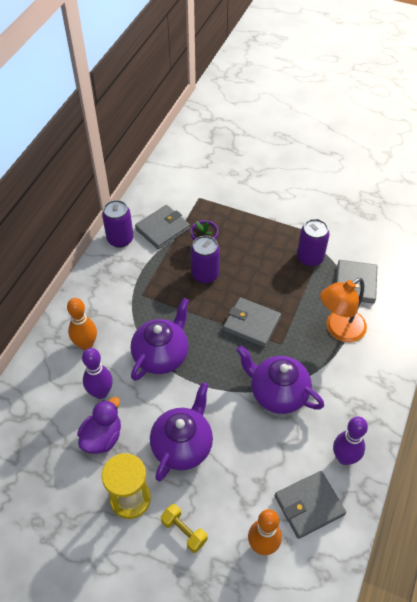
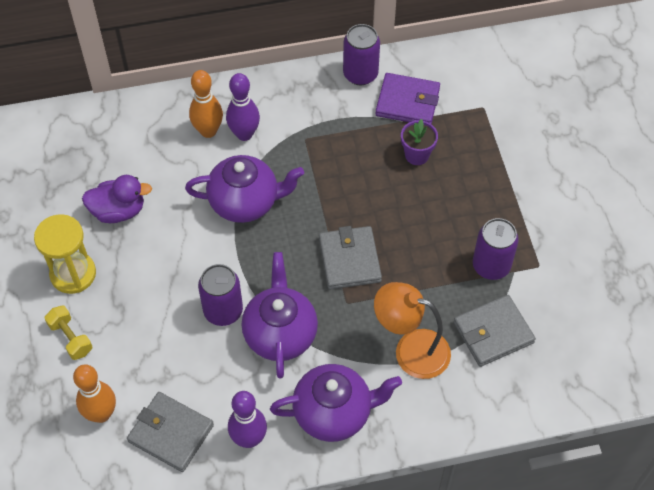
camera: 55 degrees right, 5 degrees up
(101, 392) = (164, 178): purple bowling pin -> purple bowling pin (244, 134)
(162, 229) = (407, 102): grey wallet -> purple wallet
(183, 446) = (157, 283): purple teapot -> purple teapot (334, 413)
(184, 531) = (71, 338): yellow dumbbell -> yellow dumbbell turned 45 degrees counterclockwise
(205, 275) = (379, 178): purple can -> purple can (223, 311)

